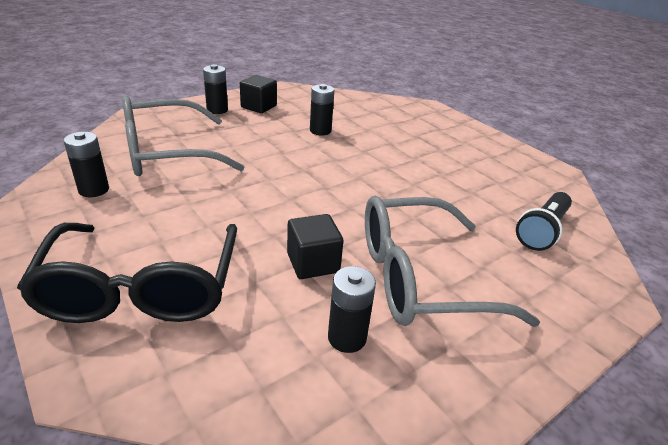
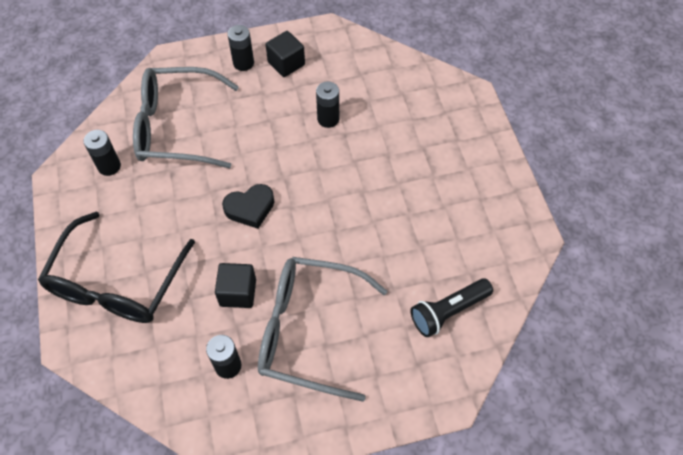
camera: 25 degrees right, 25 degrees up
(283, 195) = (250, 208): none -> black heart

